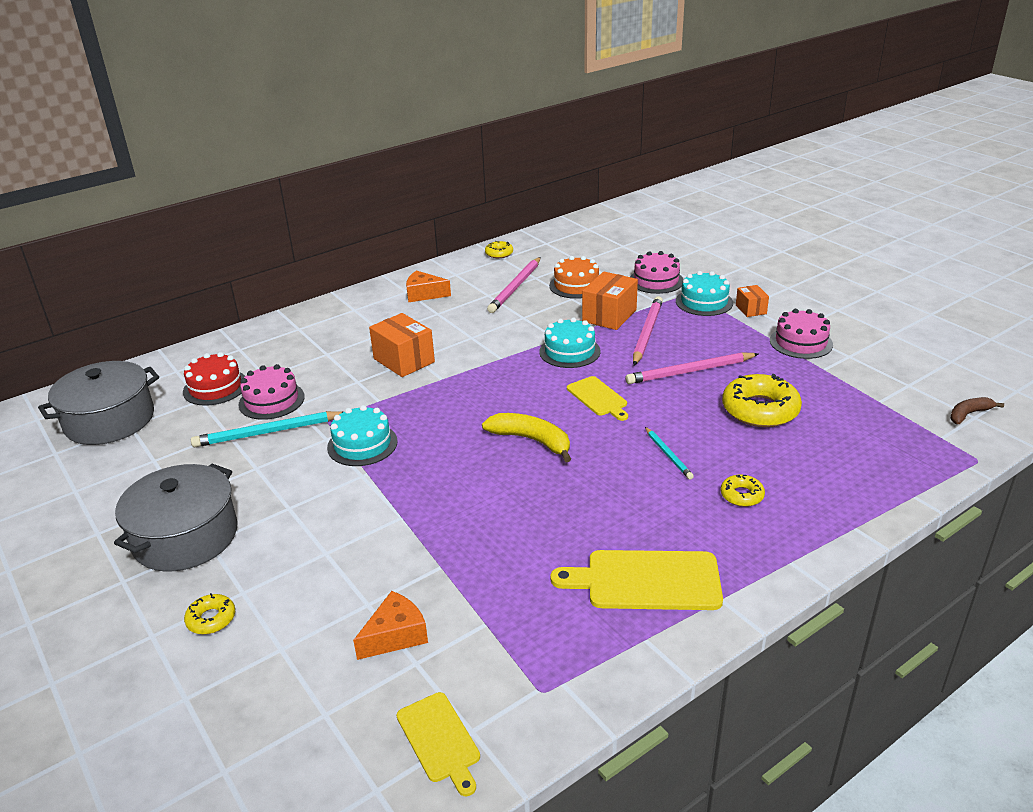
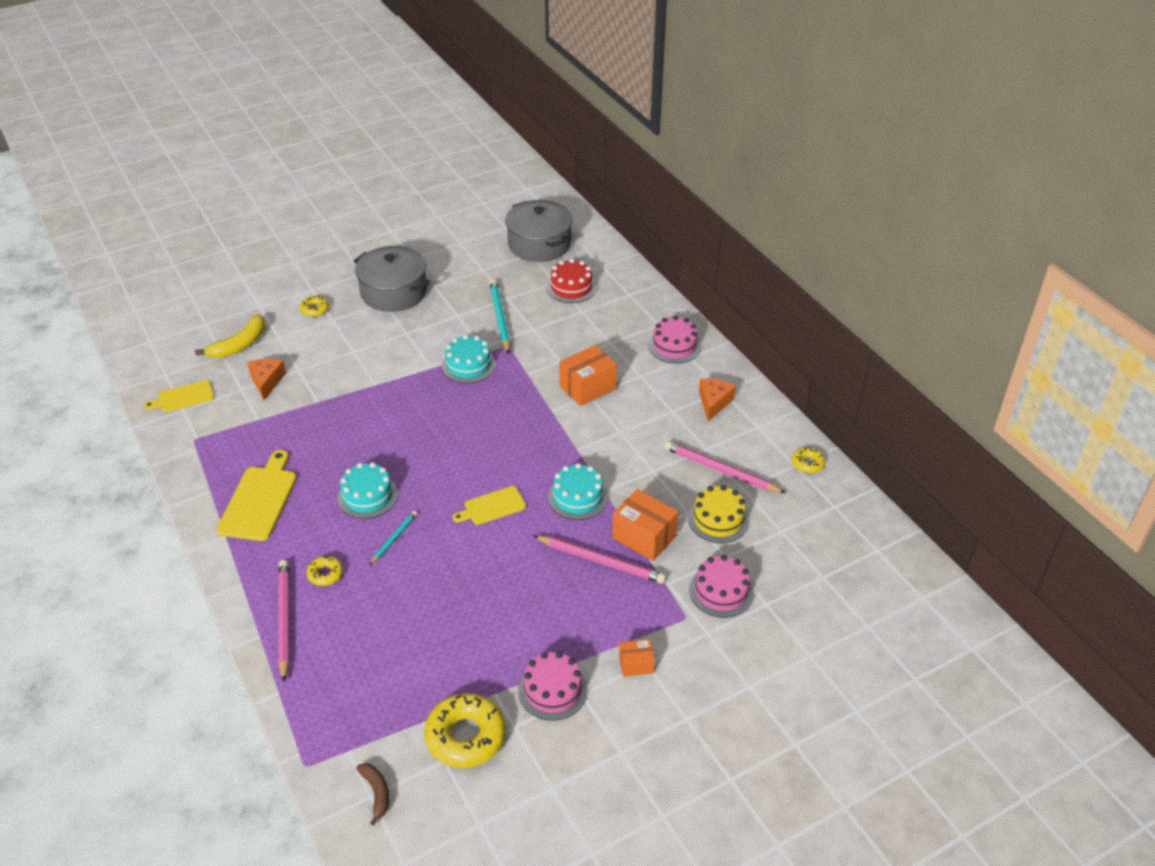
camera: 95 degrees right, 10 degrees up
(271, 400) = (544, 317): pink cake -> pink cake (674, 346)
(395, 635) = (266, 381): orange cheese -> orange cheese turned 150 degrees counterclockwise
(531, 440) = (442, 457): yellow banana -> yellow banana (240, 345)
(576, 285) = (718, 519): orange cake -> yellow cake
(668, 455) = (394, 538): turquoise pencil -> turquoise pencil turned 135 degrees clockwise
(690, 371) = (519, 581): pink pencil -> pink pencil (284, 620)
(704, 302) = (661, 624): turquoise cake -> turquoise cake (367, 496)
(760, 410) = (438, 619): yellow donut -> yellow donut (465, 736)

